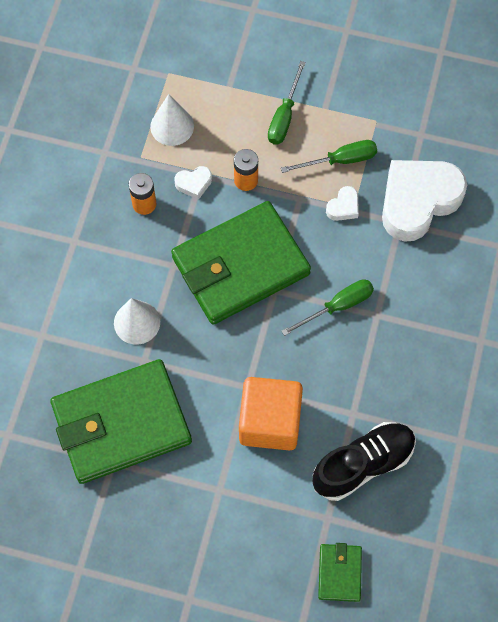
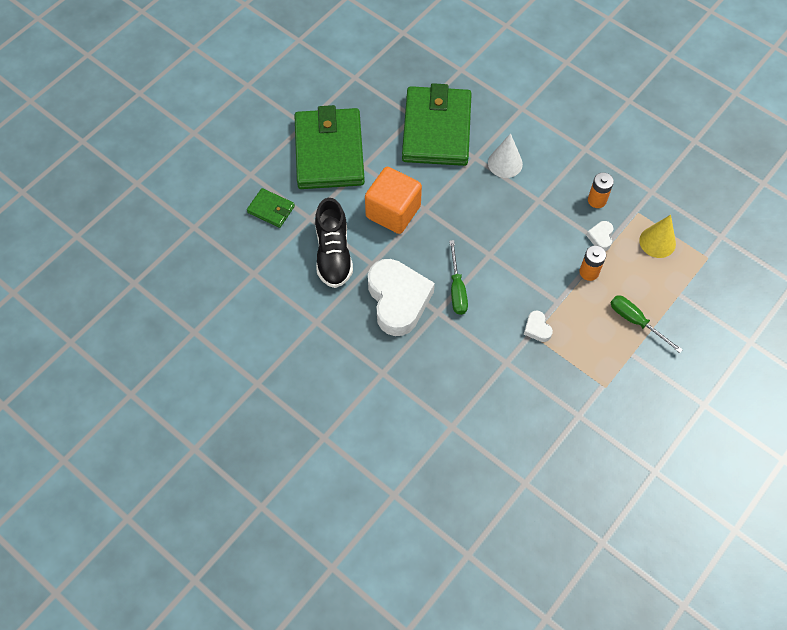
camera: 115 degrees right, 5 degrees down
(172, 126) = (657, 242): white cone -> yellow cone
(240, 266) = (519, 240): green wallet -> green wallet (329, 152)
(340, 160) = (579, 344): green screwdriver -> none
(418, 201) = (518, 384): white heart -> white heart (398, 300)

